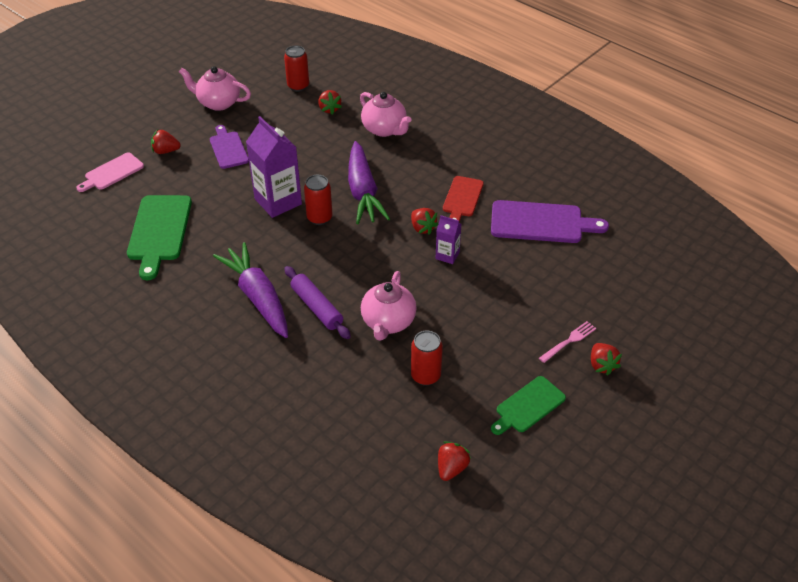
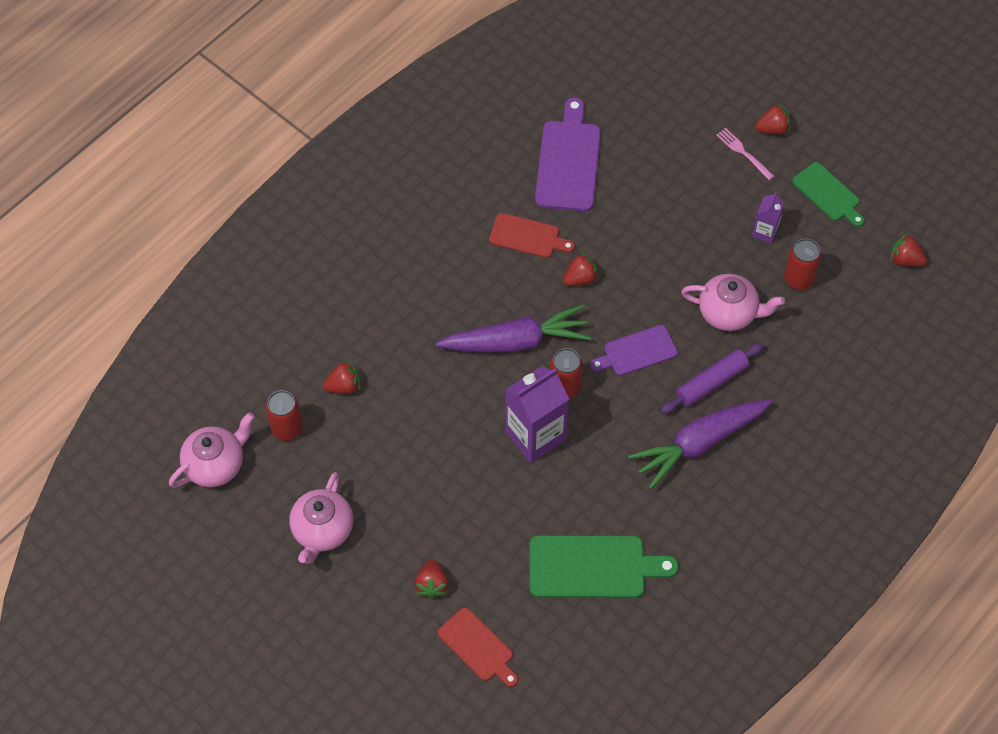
camera: 90 degrees left, 15 degrees up
(112, 173) = (478, 647): pink cutting board -> red cutting board
(228, 148) = (428, 505): purple cutting board -> purple cutting board (637, 352)
(384, 129) = (391, 319): pink teapot -> pink teapot (215, 464)
(447, 255) = (624, 255): purple carton -> purple carton (765, 232)

